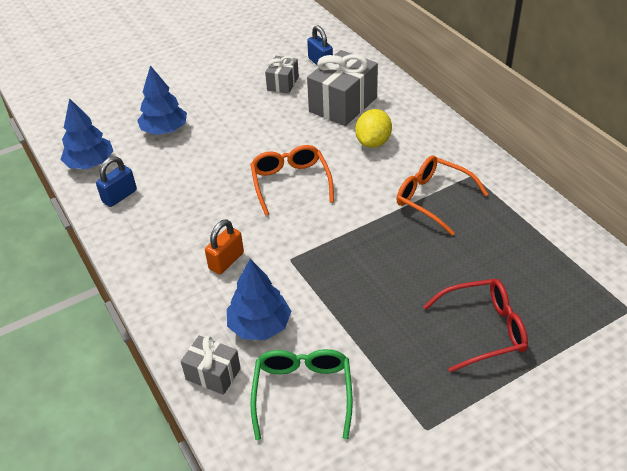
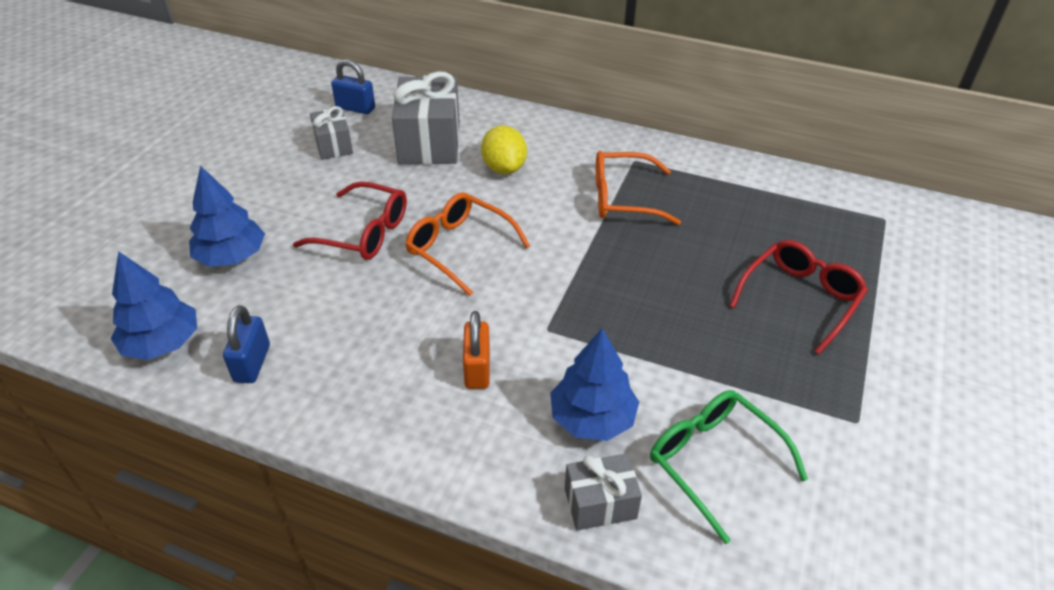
camera: 40 degrees left, 0 degrees up
(246, 148) = (364, 233): none -> red glasses

